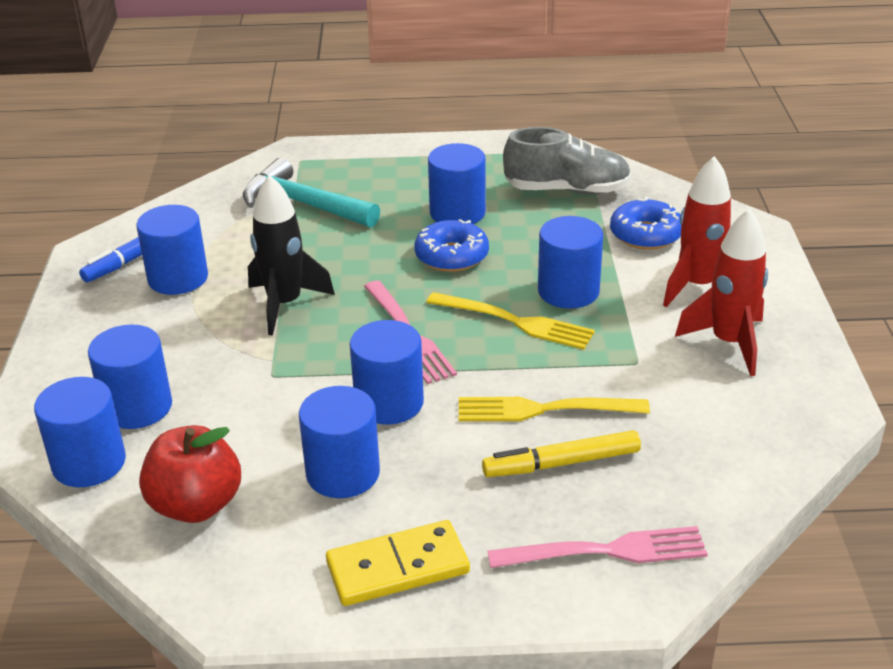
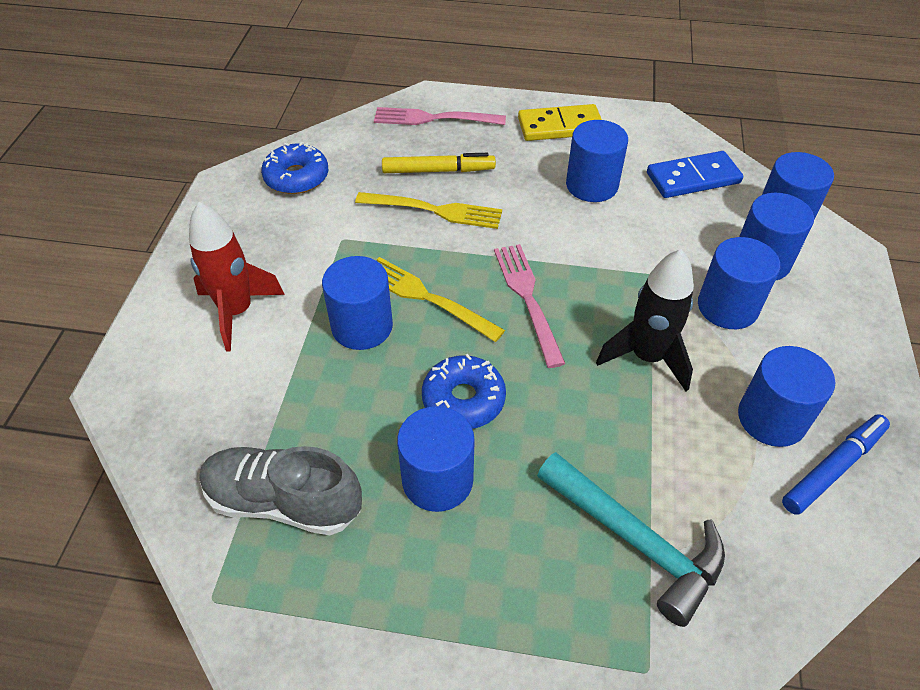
camera: 170 degrees left, 15 degrees up
(196, 505) = (693, 178): red apple -> blue domino
(389, 403) = (553, 234): blue cylinder -> blue cylinder (727, 307)
(645, 234) = (239, 395): blue donut -> blue donut (296, 177)
(729, 343) = (257, 245): red rocket -> none

